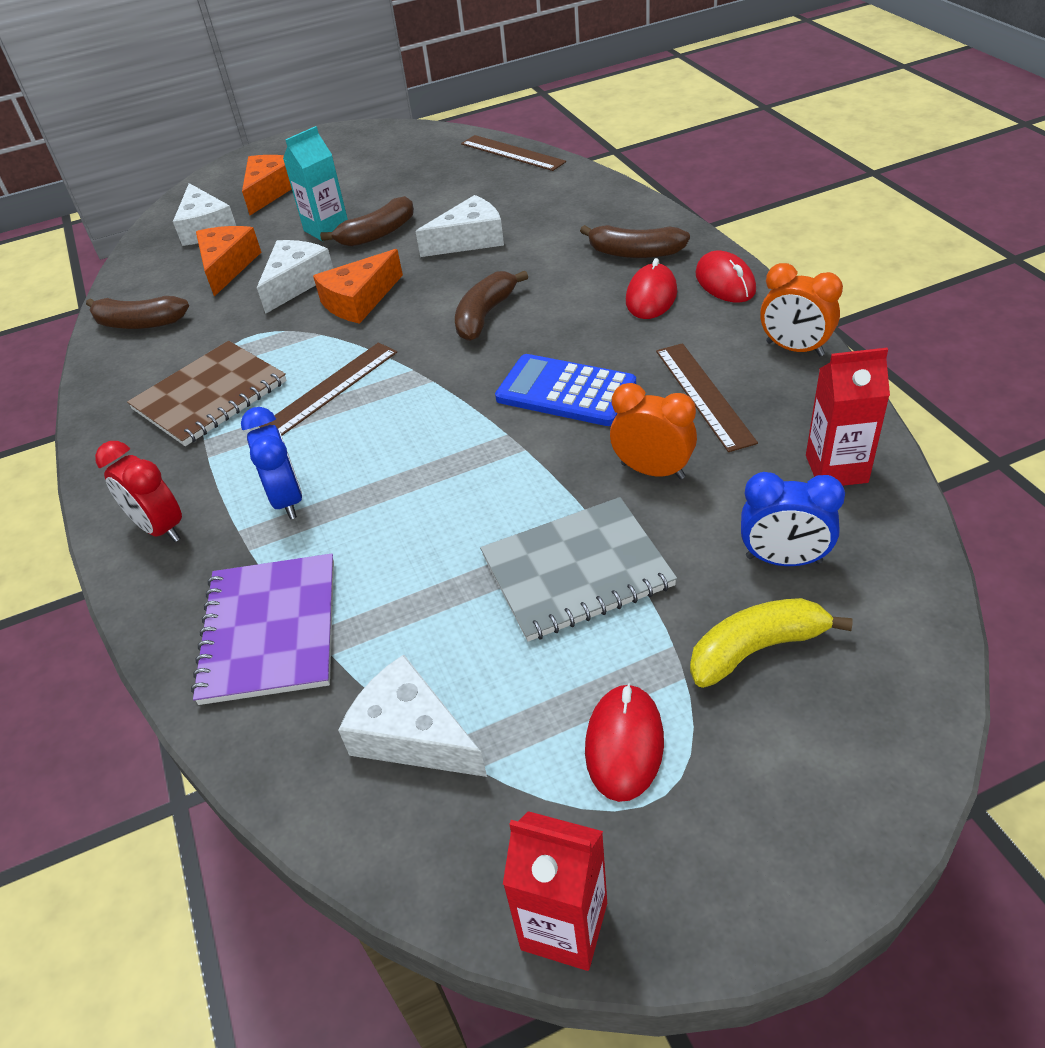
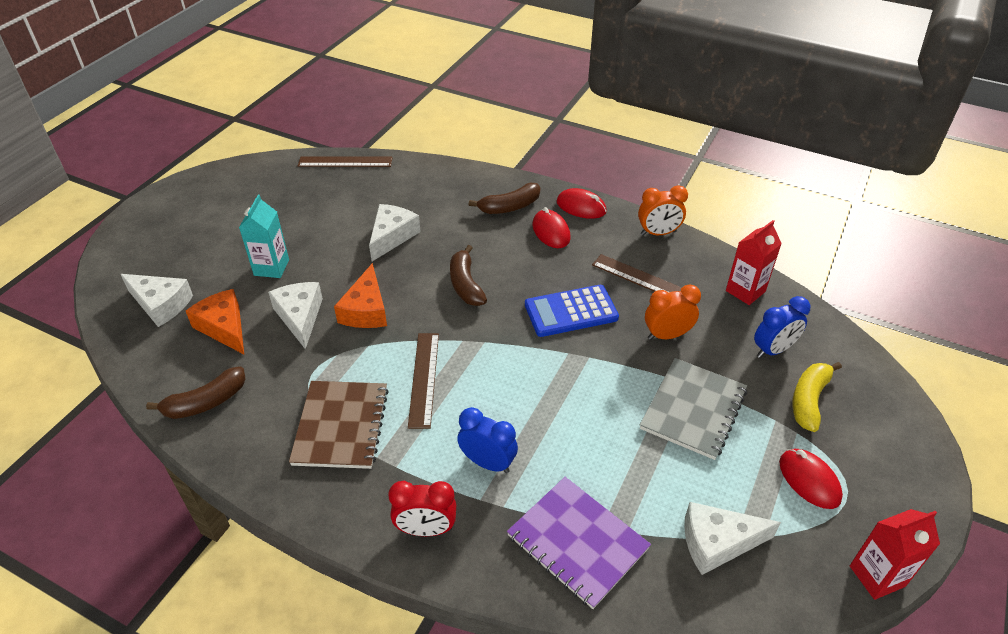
camera: 45 degrees left, 0 degrees up
(270, 191) = (181, 254): orange cheese -> none
(377, 234) = (317, 257): brown banana -> none

